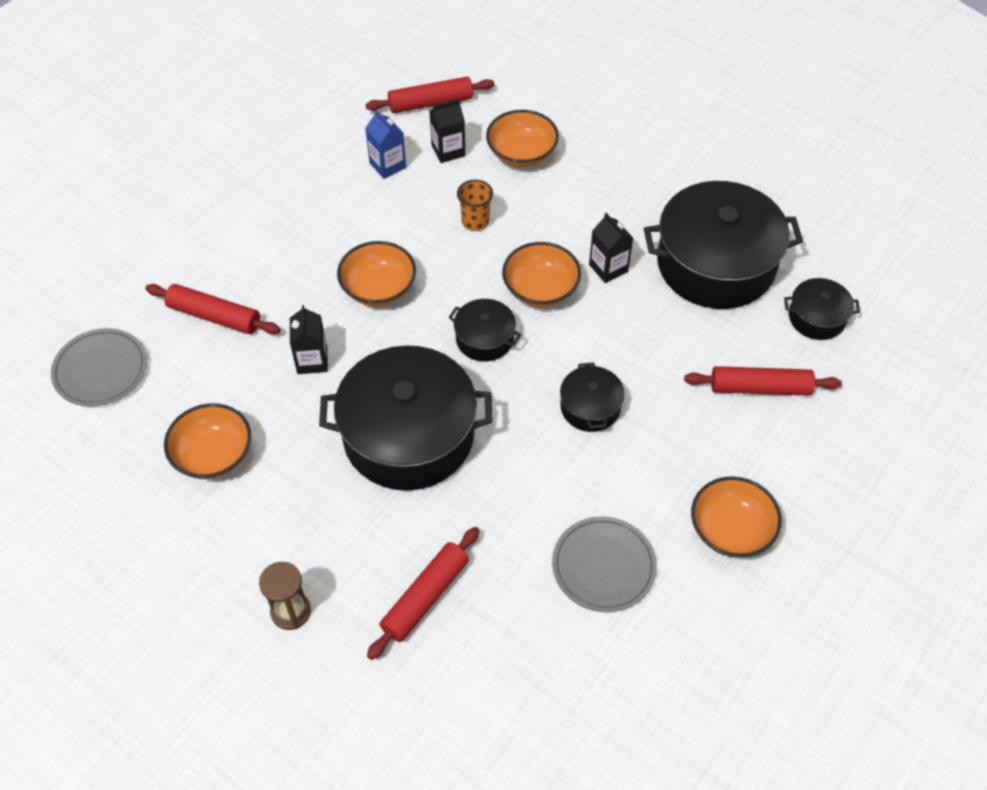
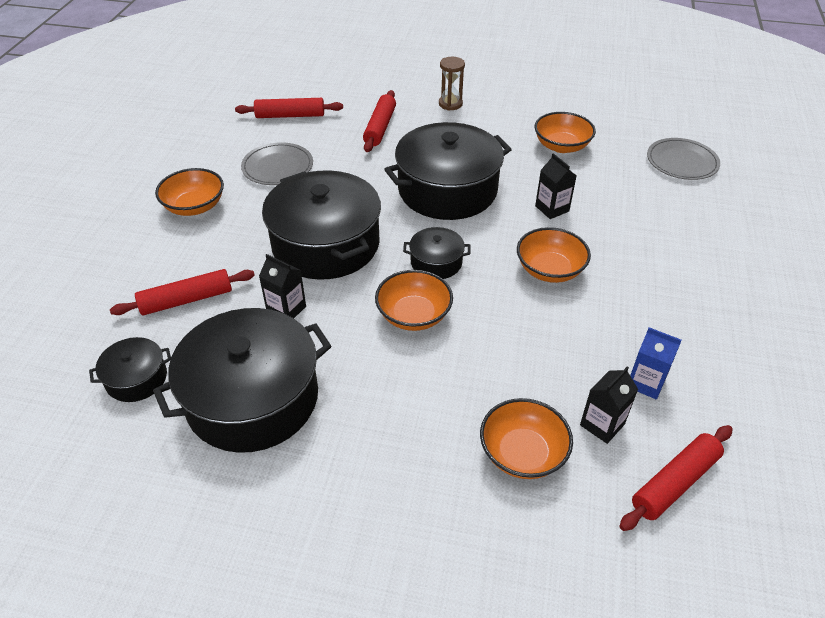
camera: 155 degrees right, 10 degrees down
(214, 316) = (649, 212): red rolling pin -> red rolling pin (290, 115)
(475, 222) = (514, 355): orange cup -> none
(590, 407) = (325, 244): black pot -> black pot, size x2.13
(608, 268) = (361, 356): black carton -> black carton (286, 309)

